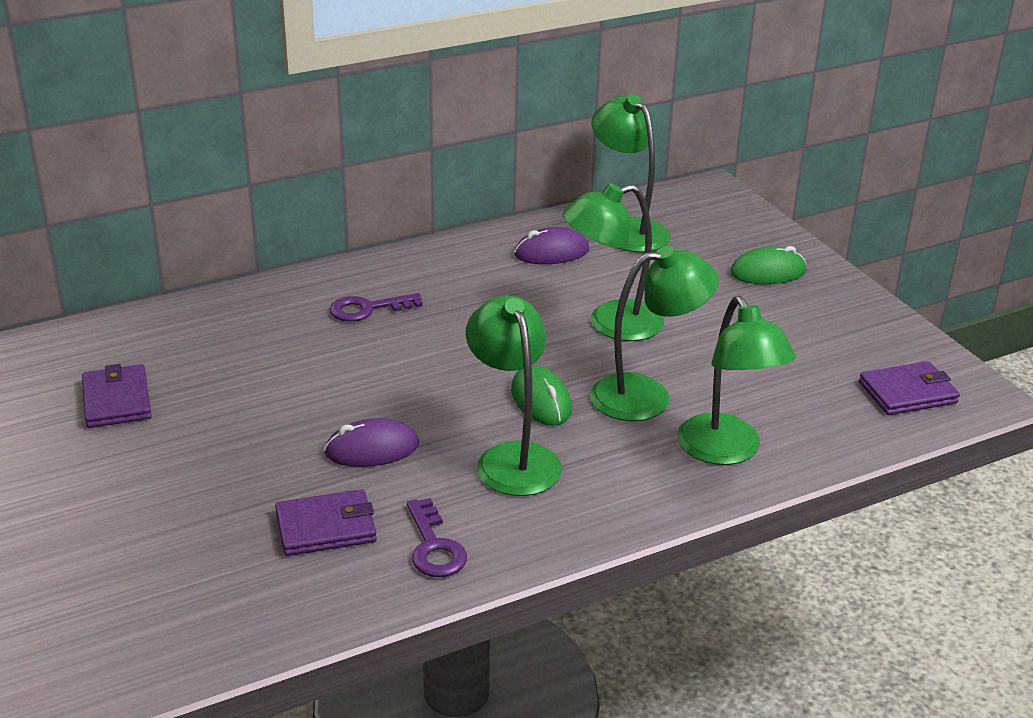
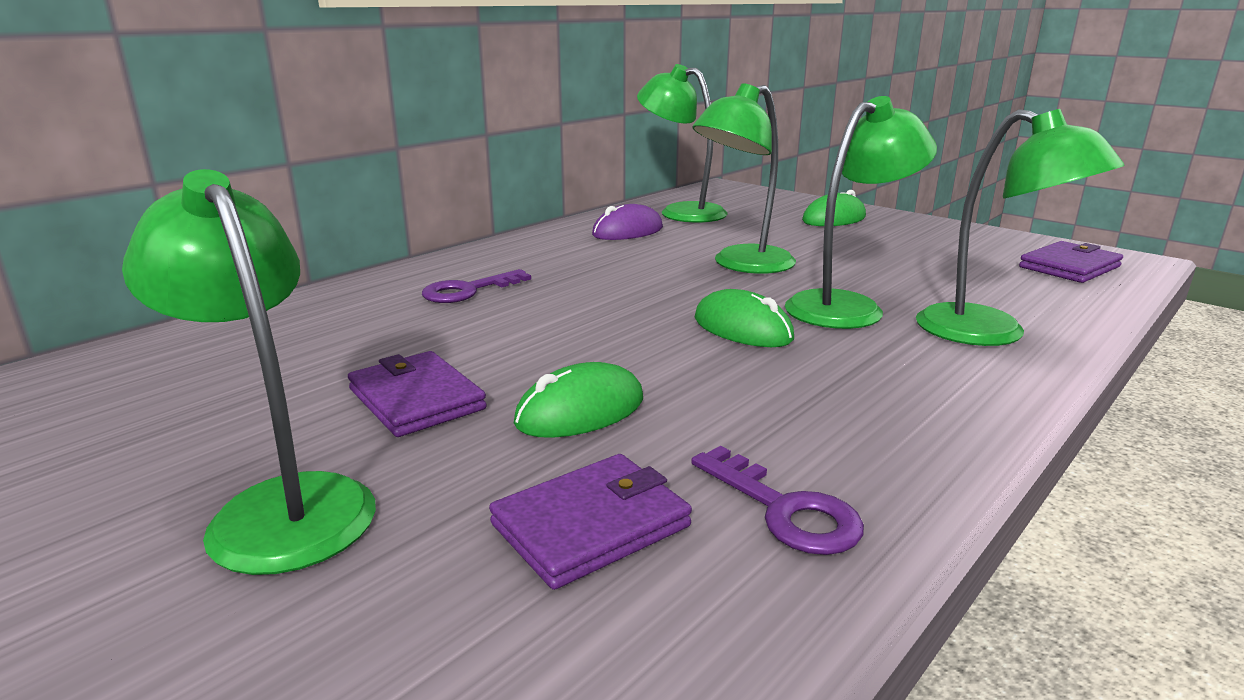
camera: 20 degrees left, 10 degrees down
(117, 400) = (137, 431): purple wallet -> purple wallet (416, 399)
(372, 449) = (580, 411): purple mouse -> green mouse
(513, 458) = (772, 384): green lamp -> green lamp (281, 506)

